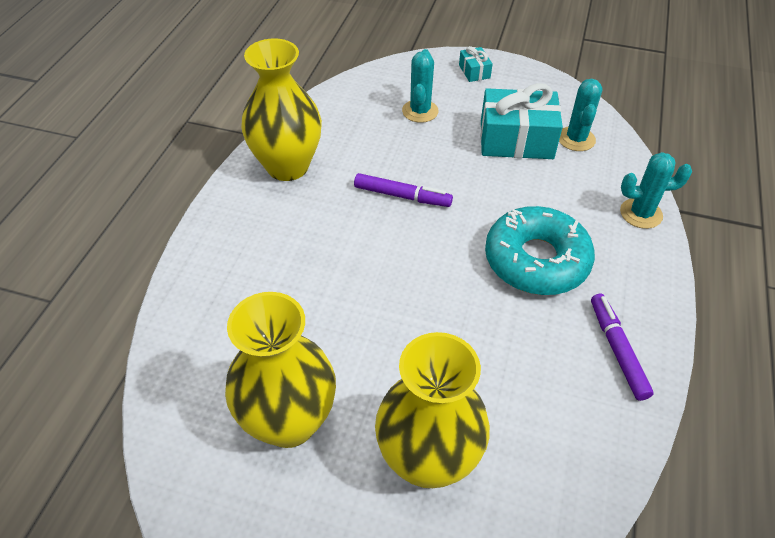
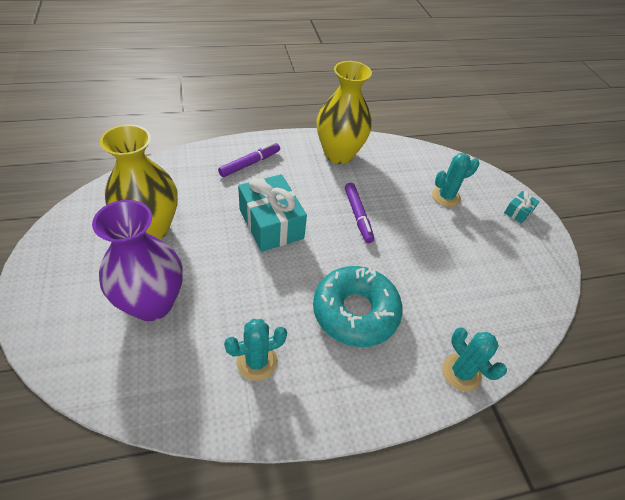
camera: 55 degrees right, 0 degrees up
(428, 460) = (152, 303): yellow vase -> purple vase
(516, 140) = (469, 261): turquoise gift -> turquoise gift (271, 224)
(576, 139) = (507, 300): turquoise cactus -> turquoise cactus (257, 361)
(617, 350) = (302, 393): purple marker -> purple marker (250, 163)

